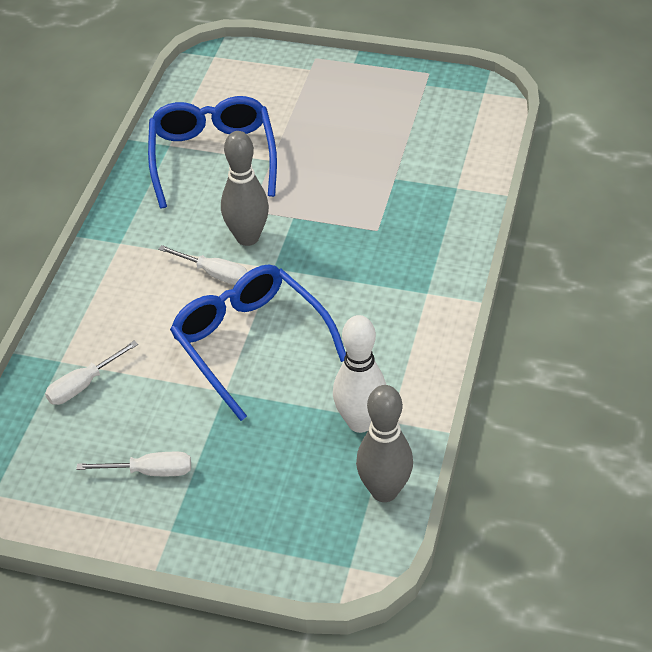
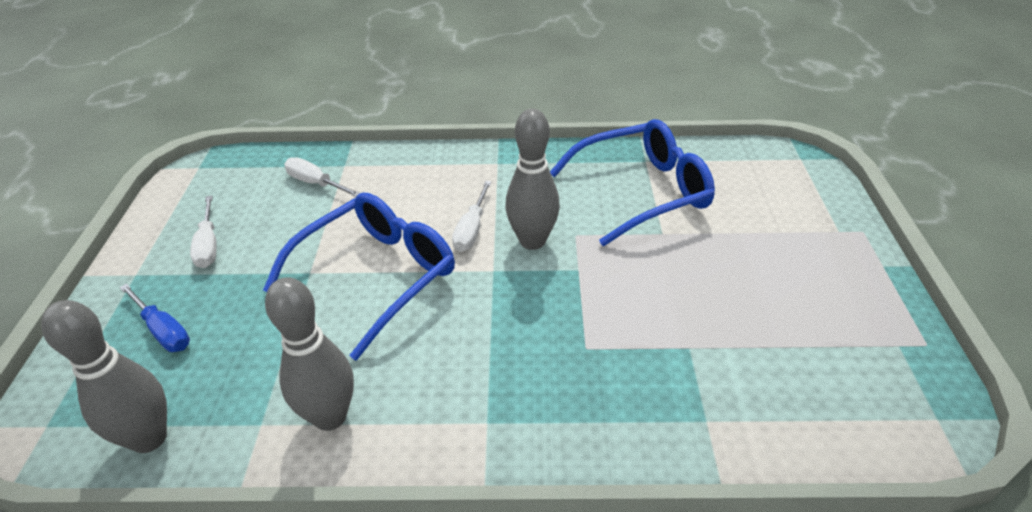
camera: 75 degrees right, 5 degrees down
(263, 496) = (163, 330): none -> blue screwdriver
(360, 422) = (260, 393): white bowling pin -> none
(396, 379) = (330, 416): none -> grey bowling pin

